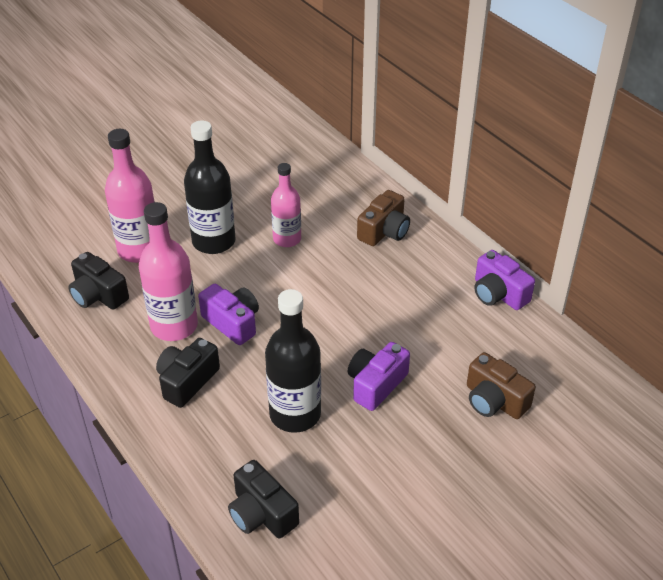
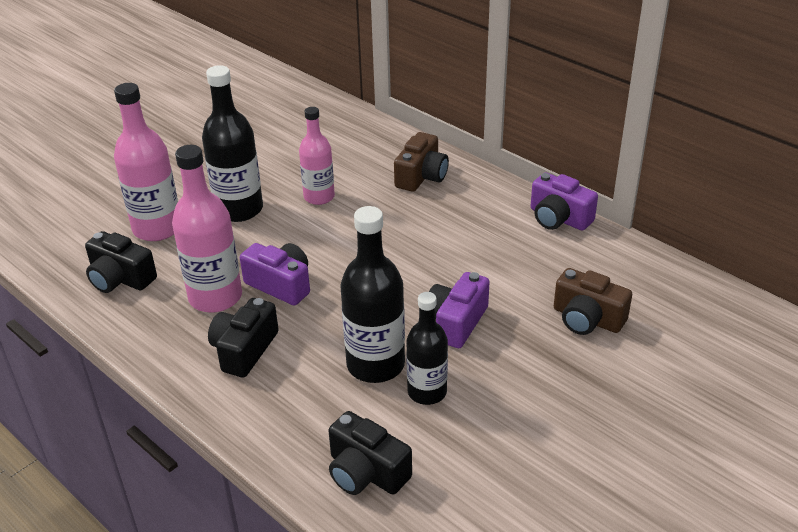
camera: 10 degrees left, 5 degrees down
(332, 448) = (427, 392): none -> black bottle

